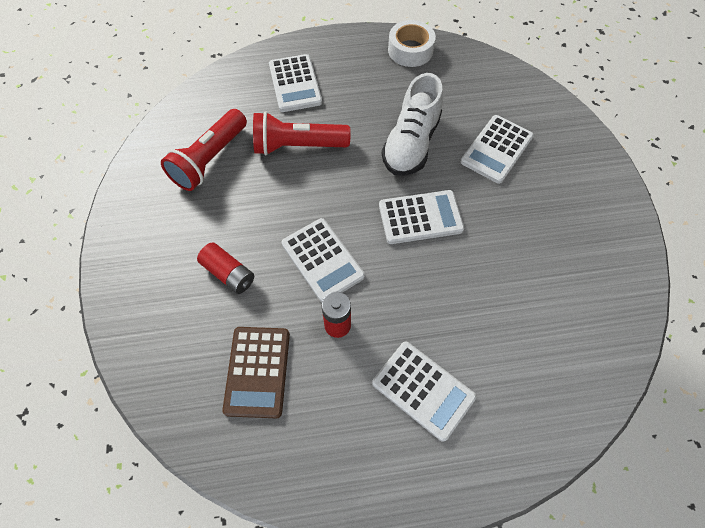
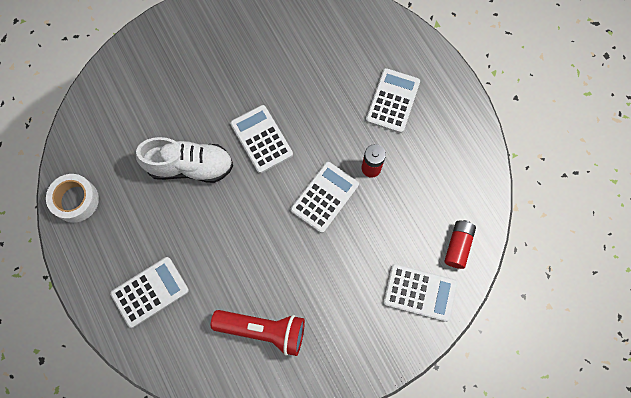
camera: 110 degrees left, 10 degrees up
(229, 273) = (362, 262): red battery -> red battery (457, 246)
(257, 371) = (425, 208): brown calculator -> none
(298, 146) = (223, 259): red flashlight -> none
(496, 149) = (175, 100): white calculator -> white calculator (420, 293)

